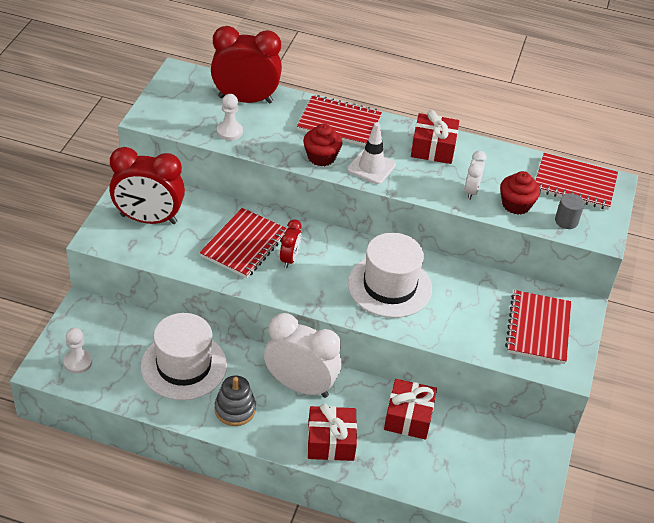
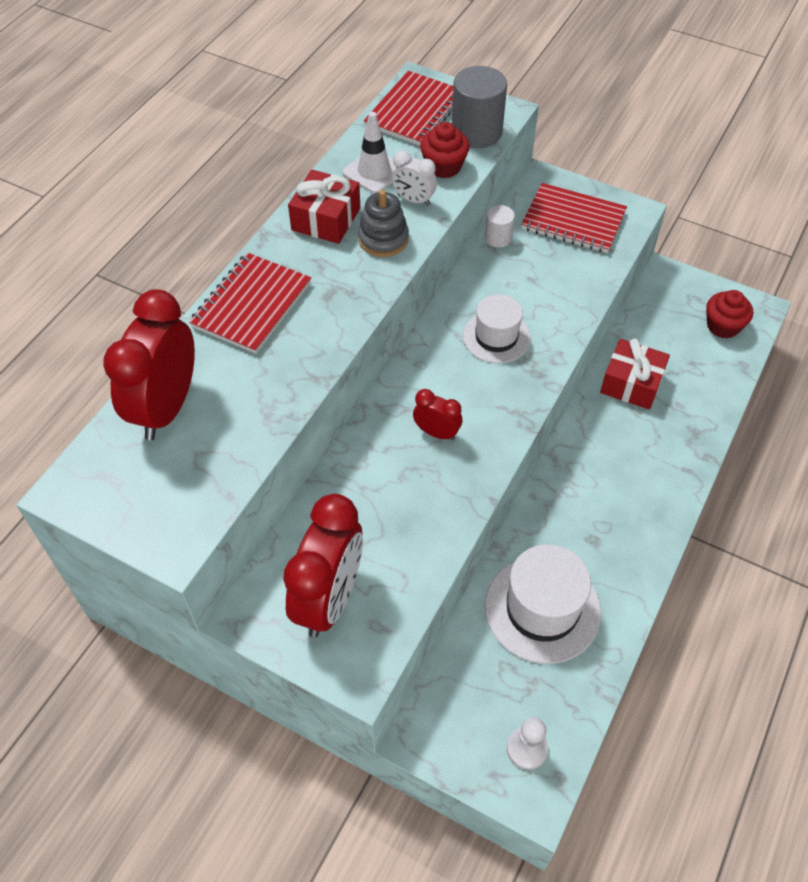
camera: 75 degrees left, 10 degrees up
(229, 131) = (238, 437): white pawn -> none
(235, 409) = (617, 556): grey stacking toy -> grey stacking toy (383, 239)
(244, 245) = (403, 481): red notebook -> none
(300, 386) = (582, 481): white clock -> none
(321, 157) = (320, 336): red cupcake -> red cupcake (723, 326)
(331, 441) = (666, 463): red gift -> none
(371, 167) = (351, 286): white traffic cone -> white traffic cone (374, 172)
(389, 286) = (496, 337): white hat -> white hat, size x0.64
(497, 281) = (498, 238): none -> white cylinder
(566, 221) = (476, 132): grey cylinder -> grey cylinder, size x1.85

